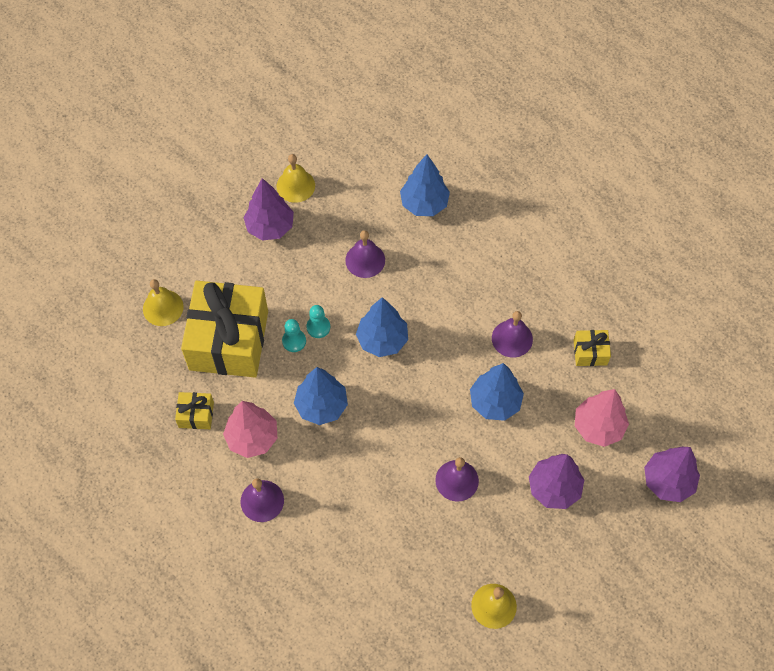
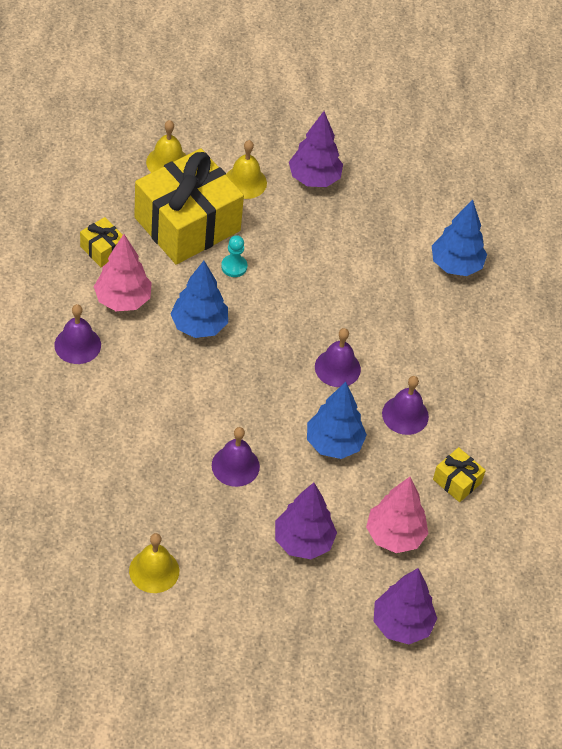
camera: 40 degrees right, 10 degrees down
(295, 185) = (369, 168): yellow bell -> yellow bell (245, 182)
(318, 327) = (264, 274): turquoise pawn -> none
(365, 260) = (358, 262): purple bell -> purple bell (337, 368)
(382, 340) = (301, 325): blue tree -> none

